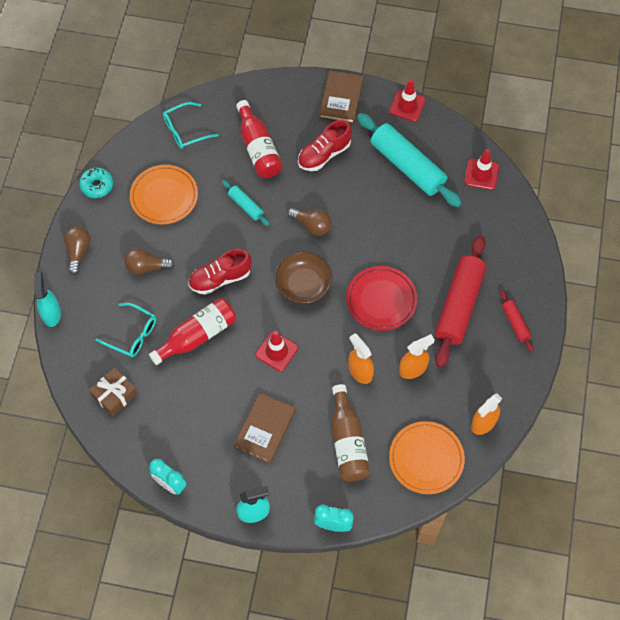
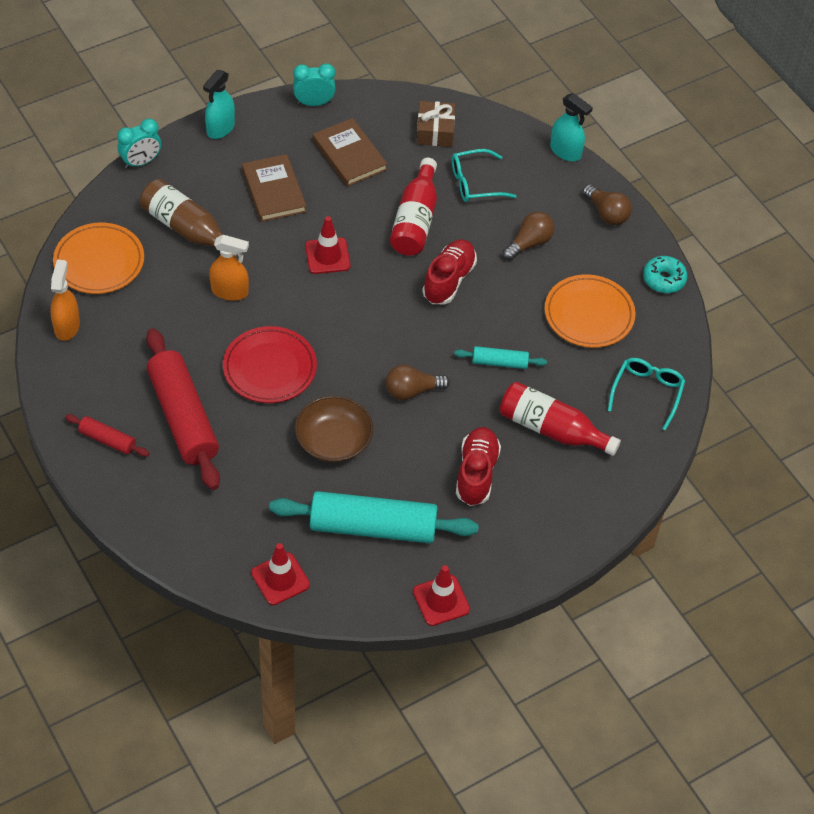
camera: 135 degrees right, 10 degrees down
(303, 284) = (362, 329): brown bowl -> brown bowl (333, 441)
(341, 99) = (524, 552): brown book -> brown book (349, 155)
(413, 369) = (179, 327): orange spray bottle -> none

